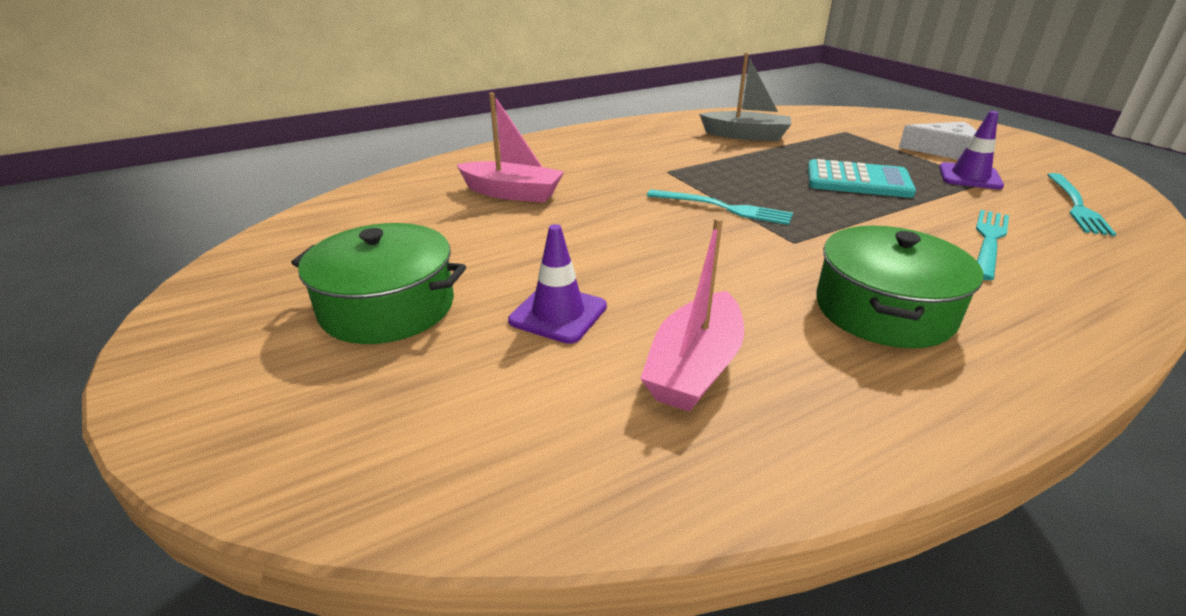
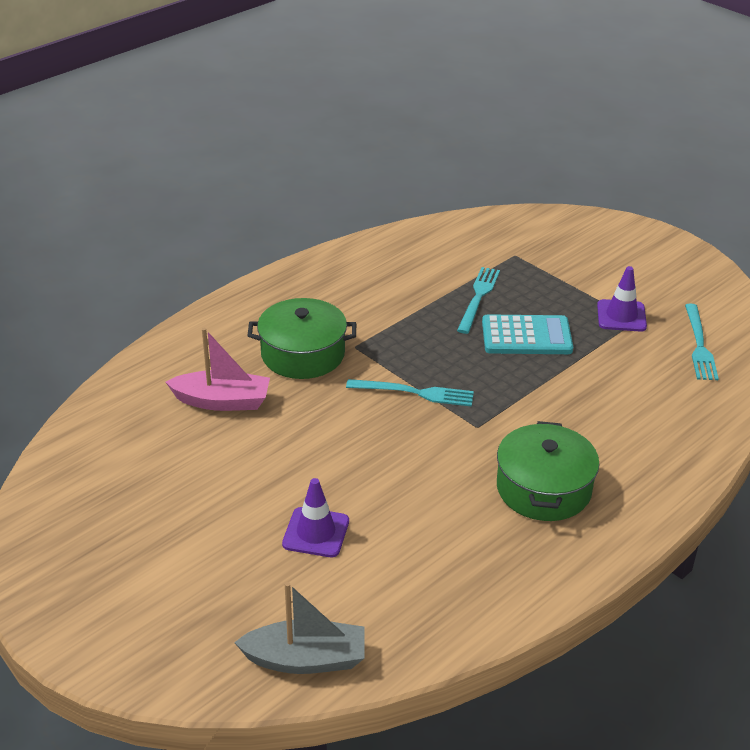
camera: 15 degrees left, 5 degrees up
(387, 307) = (185, 548): green pot -> green pot (303, 354)
(694, 367) = (422, 561): pink boat -> none
(746, 136) = (419, 276): grey boat -> grey boat (306, 659)
(943, 151) = (603, 277): white cheese -> none
(989, 241) = (625, 401): turquoise fork -> turquoise fork (478, 297)

